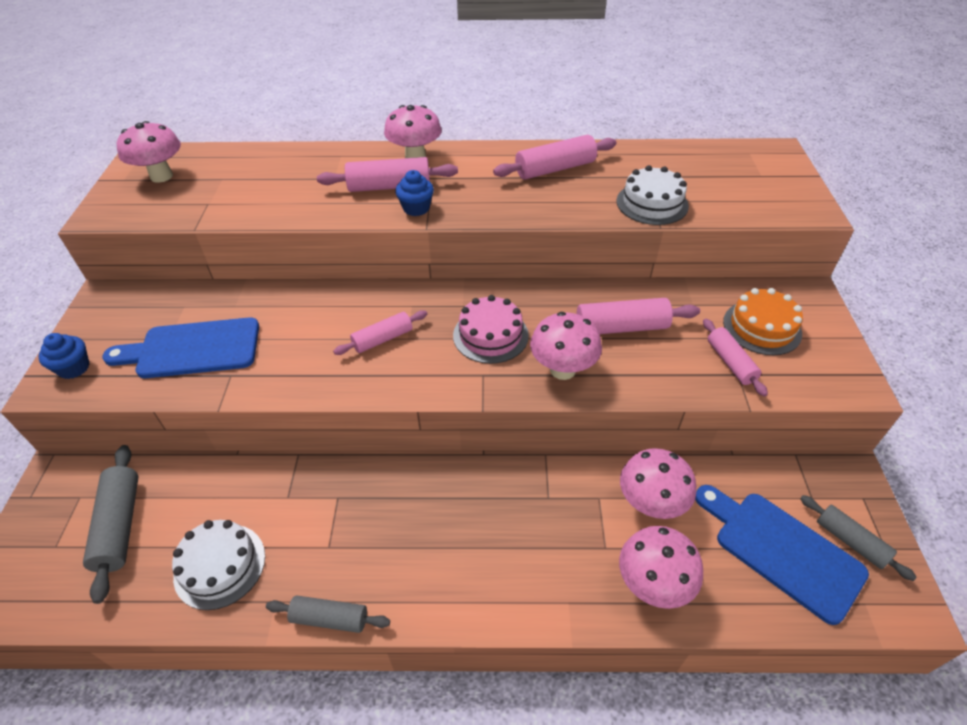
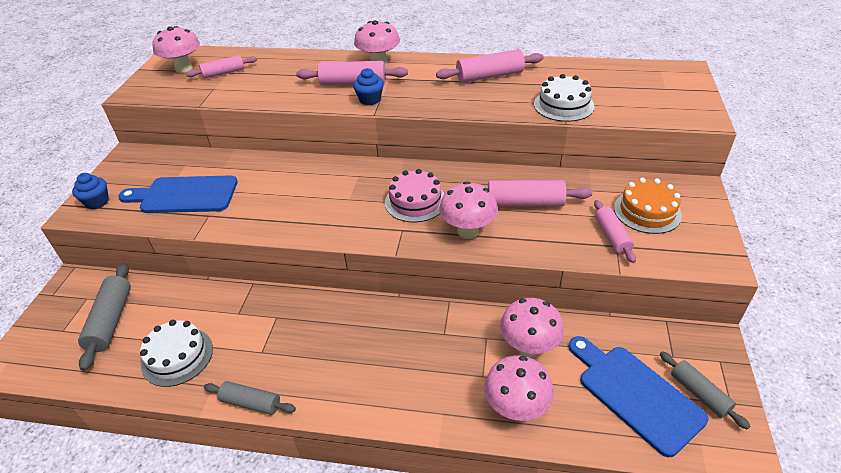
camera: 10 degrees right, 5 degrees down
(383, 339) = (329, 198): pink rolling pin -> pink rolling pin (224, 73)

